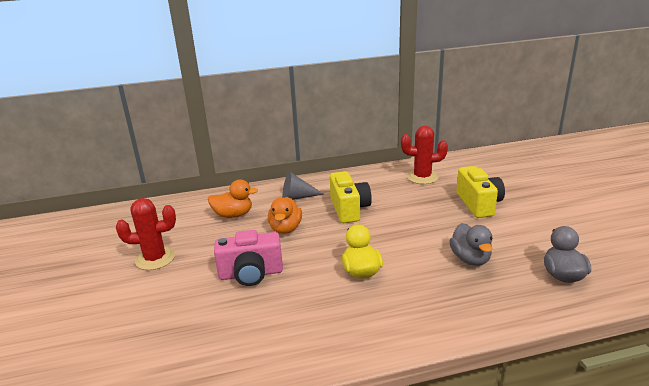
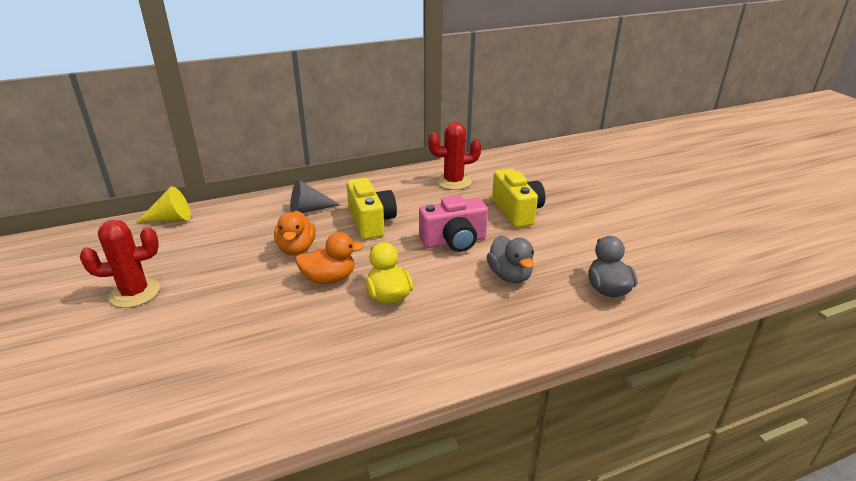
camera: 10 degrees left, 5 degrees up
(187, 201) = (171, 219): none -> yellow cone
(233, 215) = (231, 234): orange duck -> orange duck (329, 278)
(251, 274) = (257, 306): pink camera -> pink camera (454, 241)

